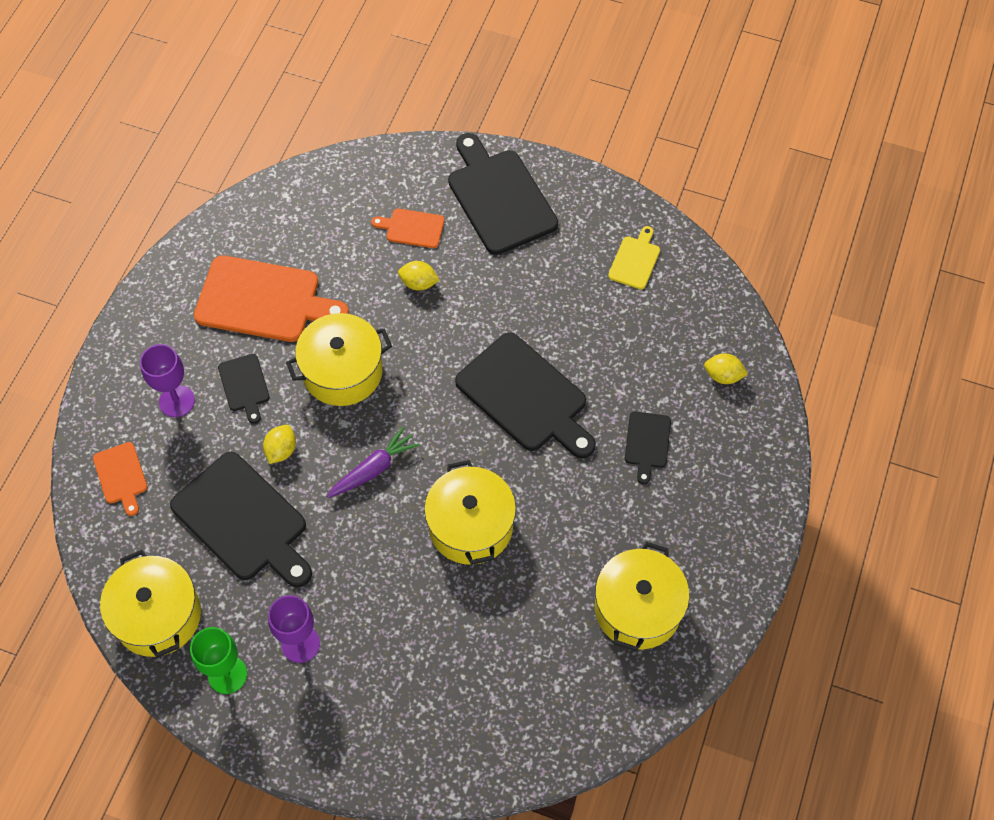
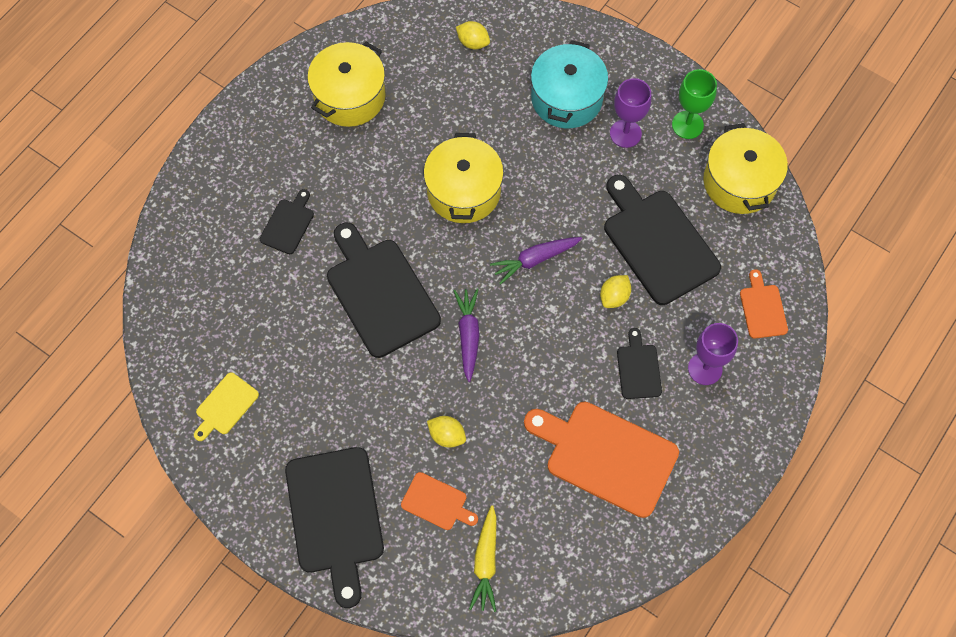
camera: 165 degrees left, 5 degrees up
(342, 372) = (543, 359): yellow pot -> none
(355, 193) = (486, 562): none -> yellow carrot
(380, 672) = (566, 98): none -> turquoise pot
(423, 377) = (468, 335): none -> purple carrot
(723, 376) = (195, 268): yellow lemon -> yellow lemon (473, 43)

